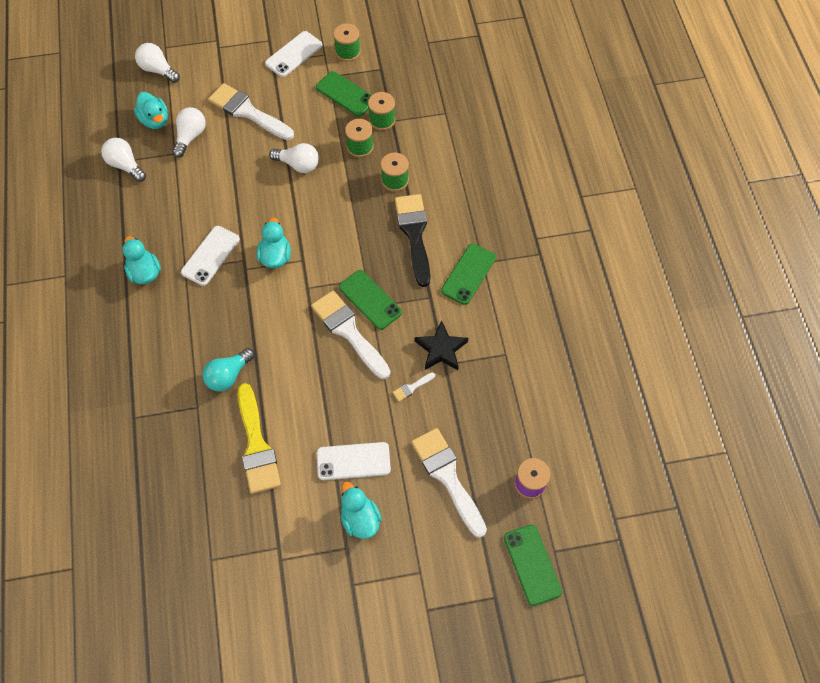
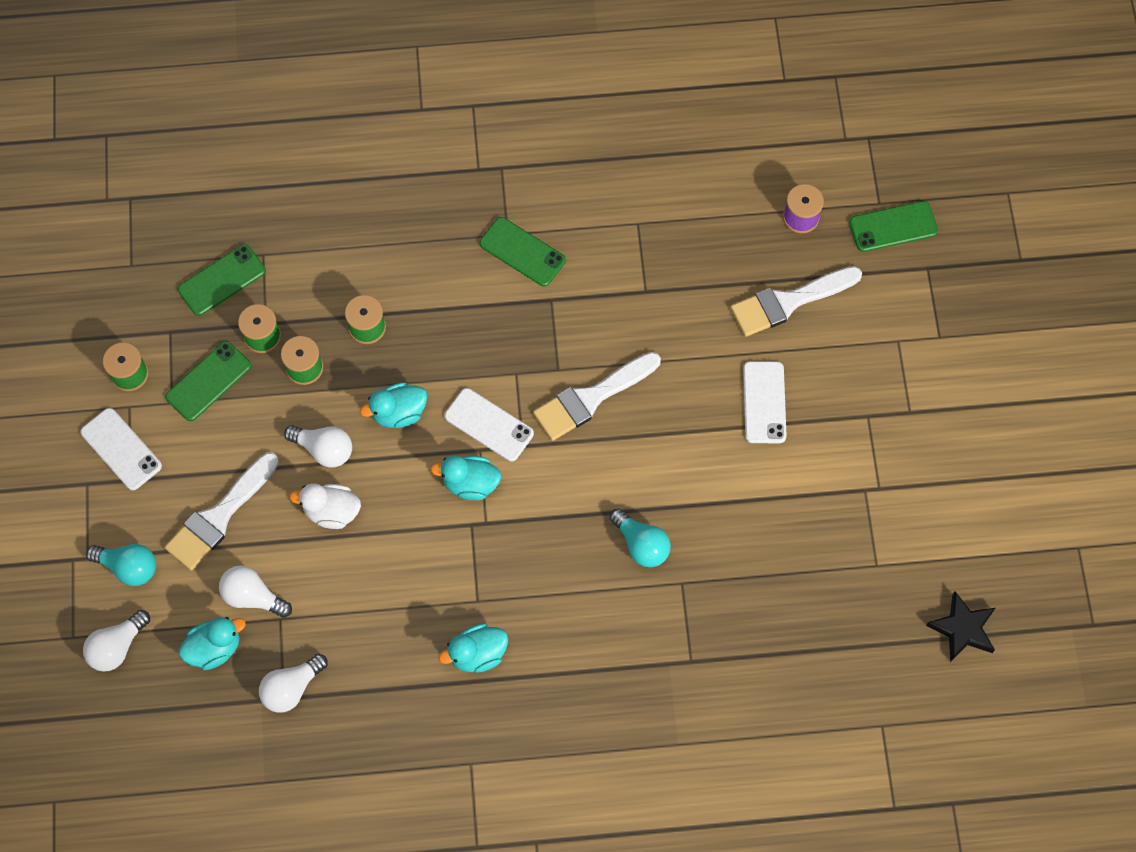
camera: 85 degrees left, 5 degrees up
(210, 256) = (460, 567): white phone -> white phone (489, 424)
(211, 69) = (128, 567): none -> turquoise light bulb
(252, 174) = (332, 512): none -> white duck
(256, 445) = (737, 512): yellow brush -> none
(298, 165) = (324, 449): white light bulb -> white light bulb turned 90 degrees clockwise
(360, 519) = (835, 399): turquoise duck -> turquoise duck (399, 413)
(370, 299) = (548, 370): green phone -> green phone (222, 280)
(412, 387) = (674, 331): white brush -> none
(414, 234) = (455, 310): black brush -> none
(441, 349) = (625, 293): black star -> black star (962, 629)

